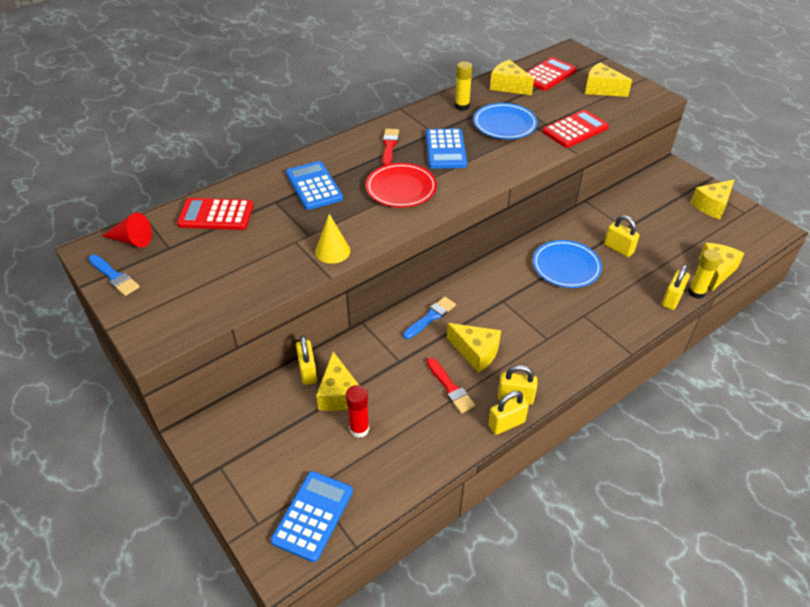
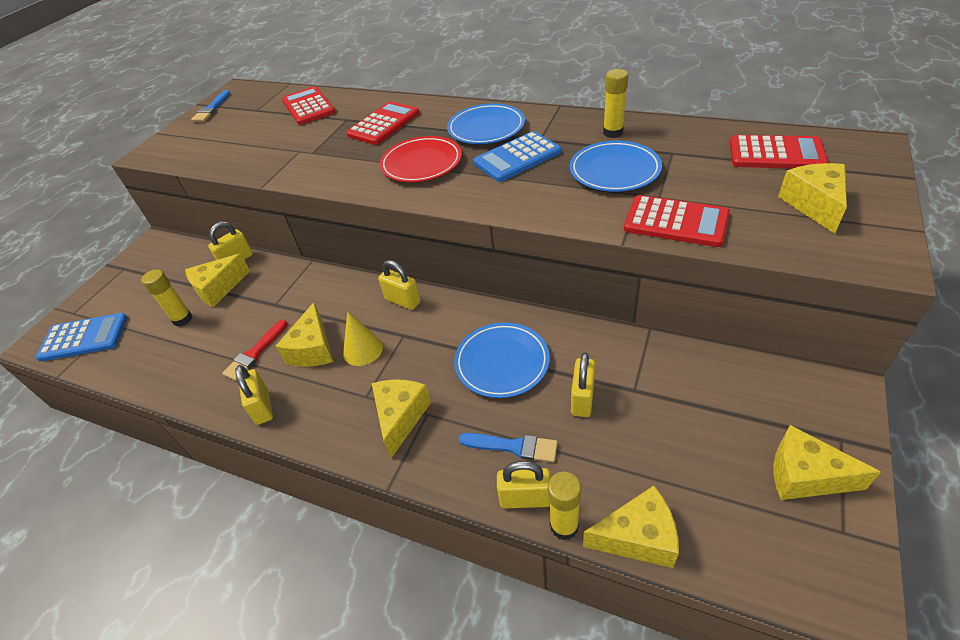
camera: 65 degrees right, 0 degrees up
(132, 240) = (256, 95): red cone -> none
(314, 186) = (384, 124): blue calculator -> red calculator
(332, 251) = (297, 172): yellow cone -> yellow cone (363, 350)
(359, 429) = (182, 319): red glue stick -> yellow glue stick
(389, 146) = (486, 128): red brush -> blue plate
(431, 317) = (344, 297): blue brush -> blue brush (513, 447)
(506, 424) = (223, 415): yellow padlock -> yellow padlock (402, 301)
(508, 86) = (701, 140): yellow cheese -> yellow cheese (401, 417)

